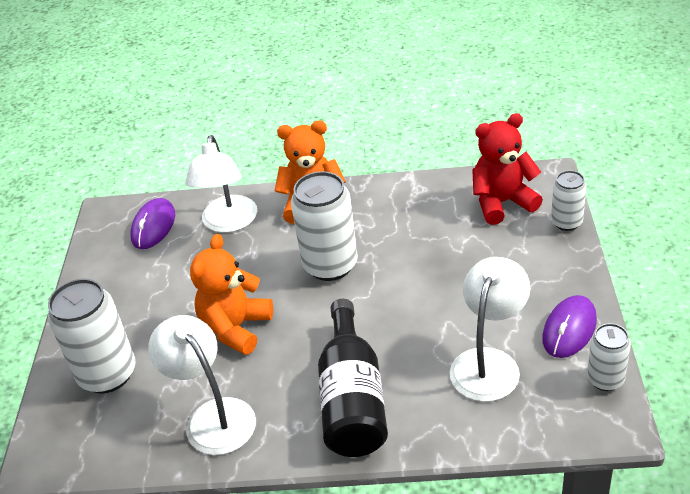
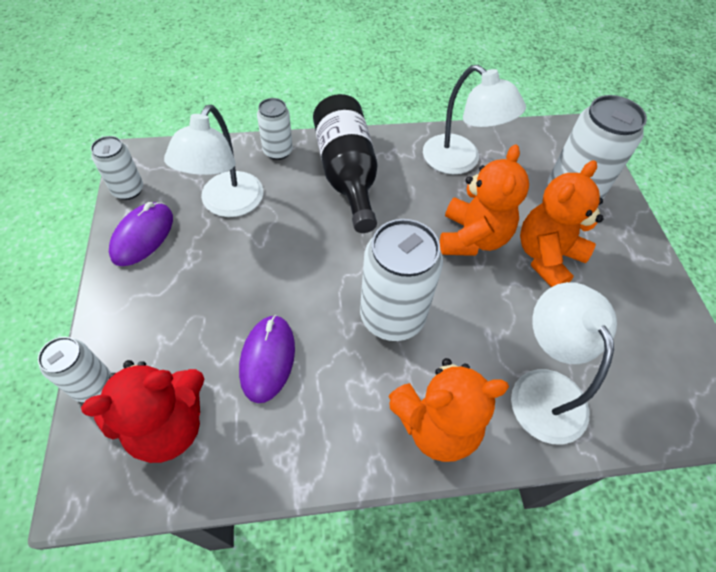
camera: 165 degrees right, 15 degrees up
(153, 226) = (642, 383): purple mouse -> purple mouse (267, 359)
(173, 311) = (546, 257): none -> orange teddy bear
(436, 431) = (278, 151): none -> white can

